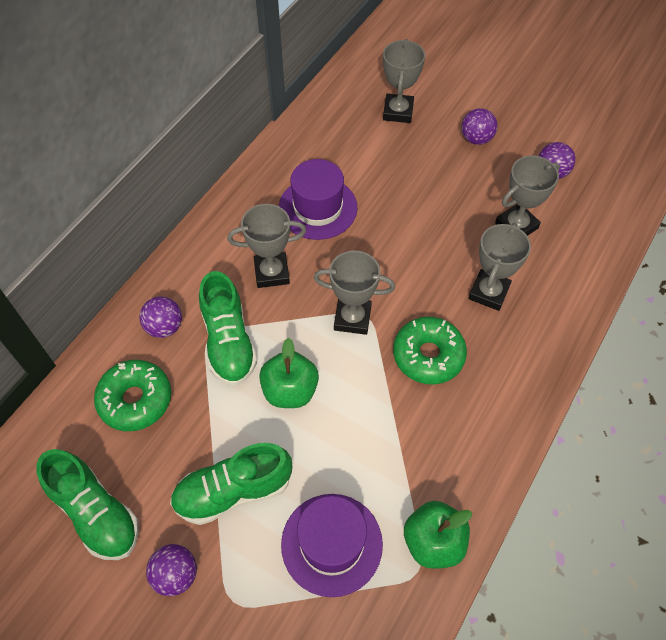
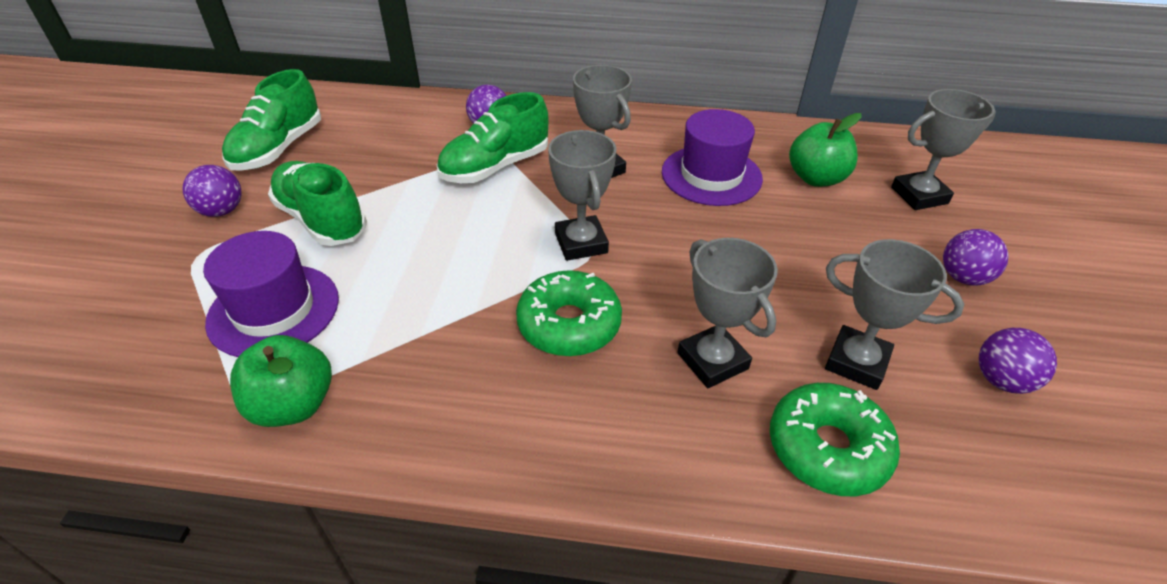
camera: 65 degrees right, 15 degrees down
(135, 400) = (402, 134): green donut -> green donut (827, 448)
(290, 390) = (458, 223): green apple -> green apple (816, 178)
(488, 292) = (712, 361): grey trophy -> grey trophy turned 60 degrees clockwise

